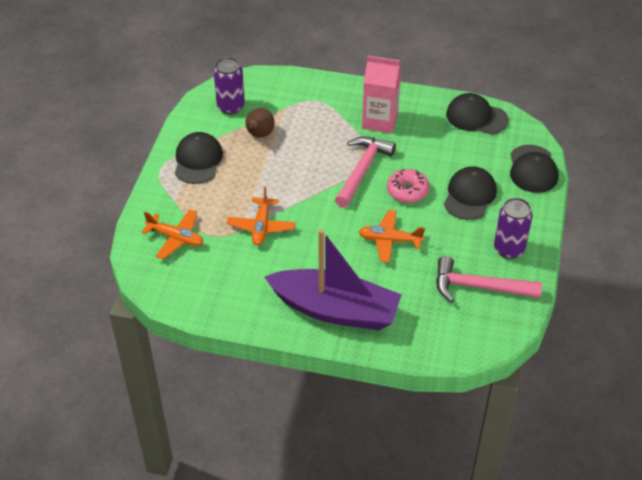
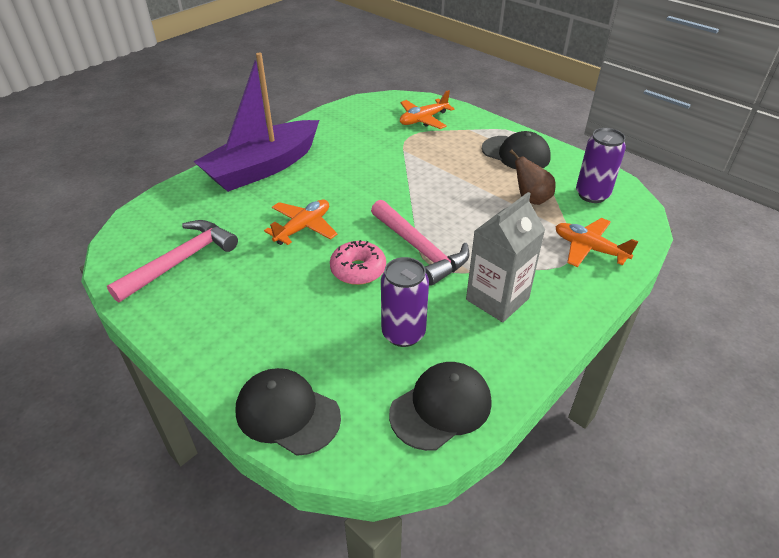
camera: 120 degrees right, 5 degrees down
(261, 227) = (397, 161): orange plane -> orange plane (589, 249)
(380, 121) = (497, 299): pink carton -> grey carton
(469, 195) = (303, 319): black cap -> none
(509, 249) = (196, 310): purple can -> purple can (403, 333)

